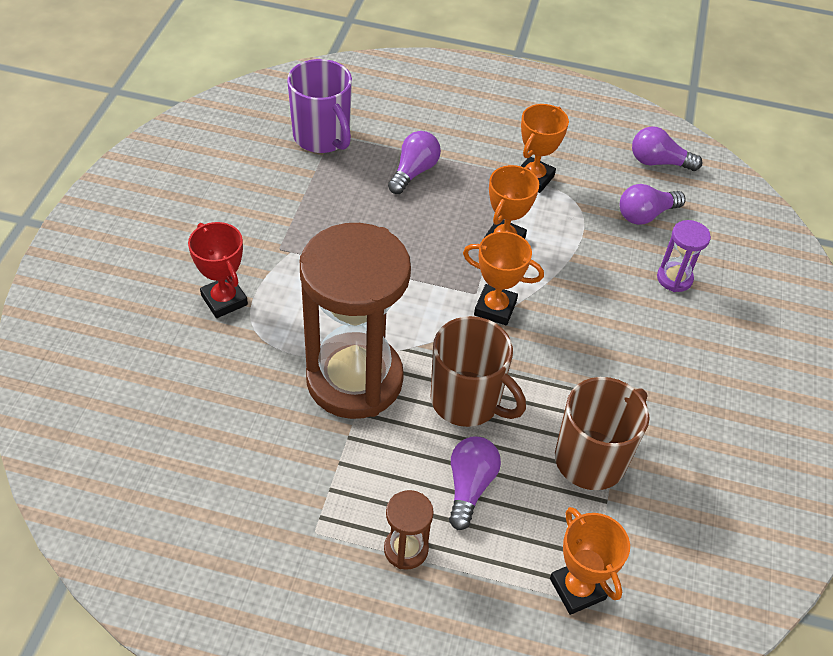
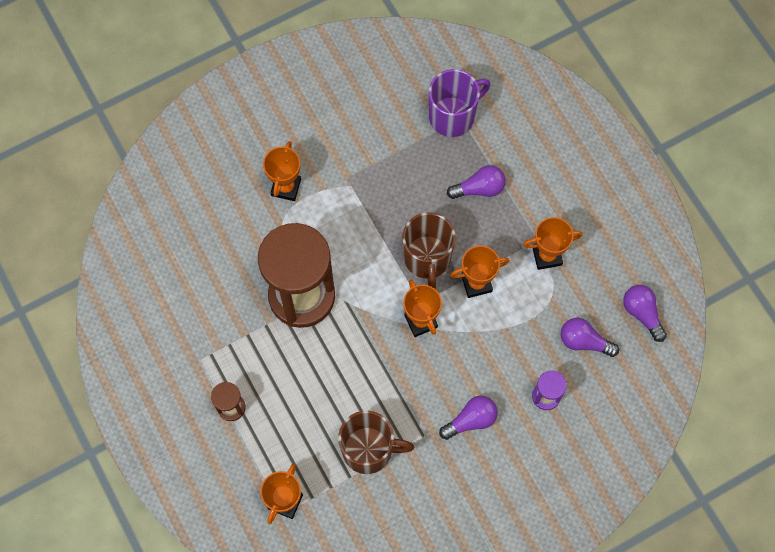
camera: 50 degrees right, 20 degrees up
(224, 300) = (286, 187): red trophy -> orange trophy
(322, 137) = (453, 116): purple mug -> purple mug turned 135 degrees counterclockwise
(467, 401) = (344, 361): brown mug -> brown mug (427, 259)
(469, 486) = (293, 406): purple light bulb -> purple light bulb (471, 420)

